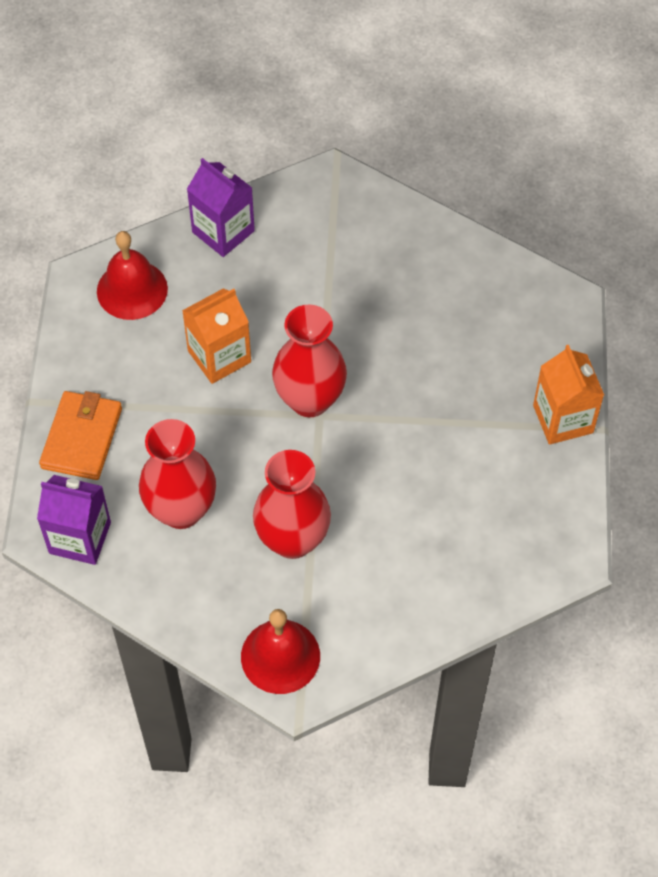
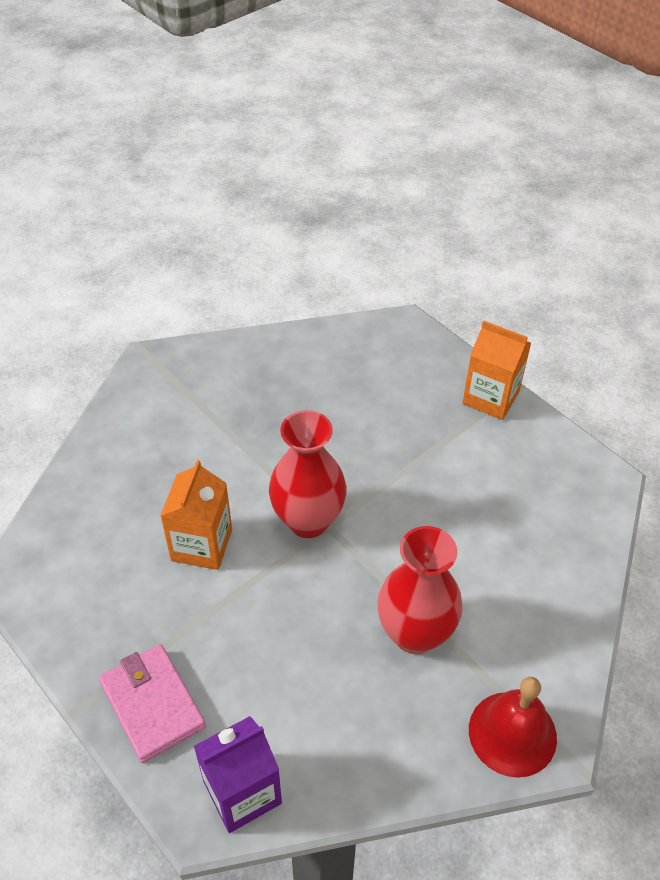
camera: 45 degrees left, 10 degrees down
(81, 438) = (152, 704): orange wallet -> pink wallet
(132, 290) = (71, 551): red bell -> none
(181, 510) = (303, 689): red vase -> none
(223, 231) = (104, 454): purple carton -> none

